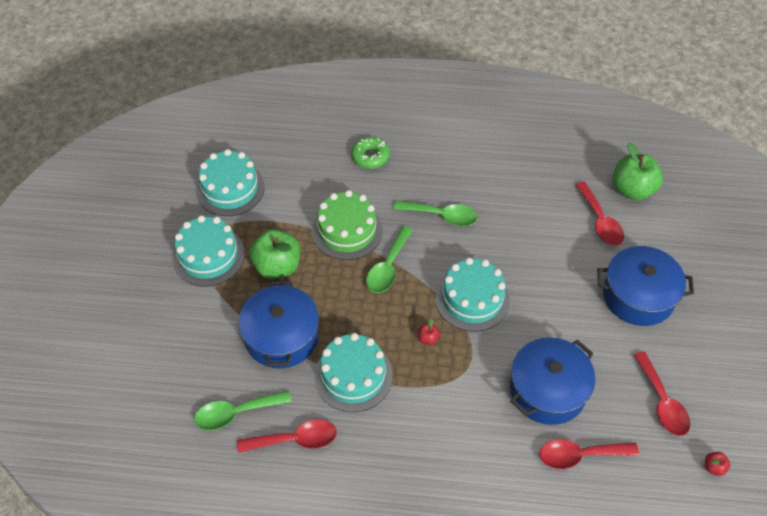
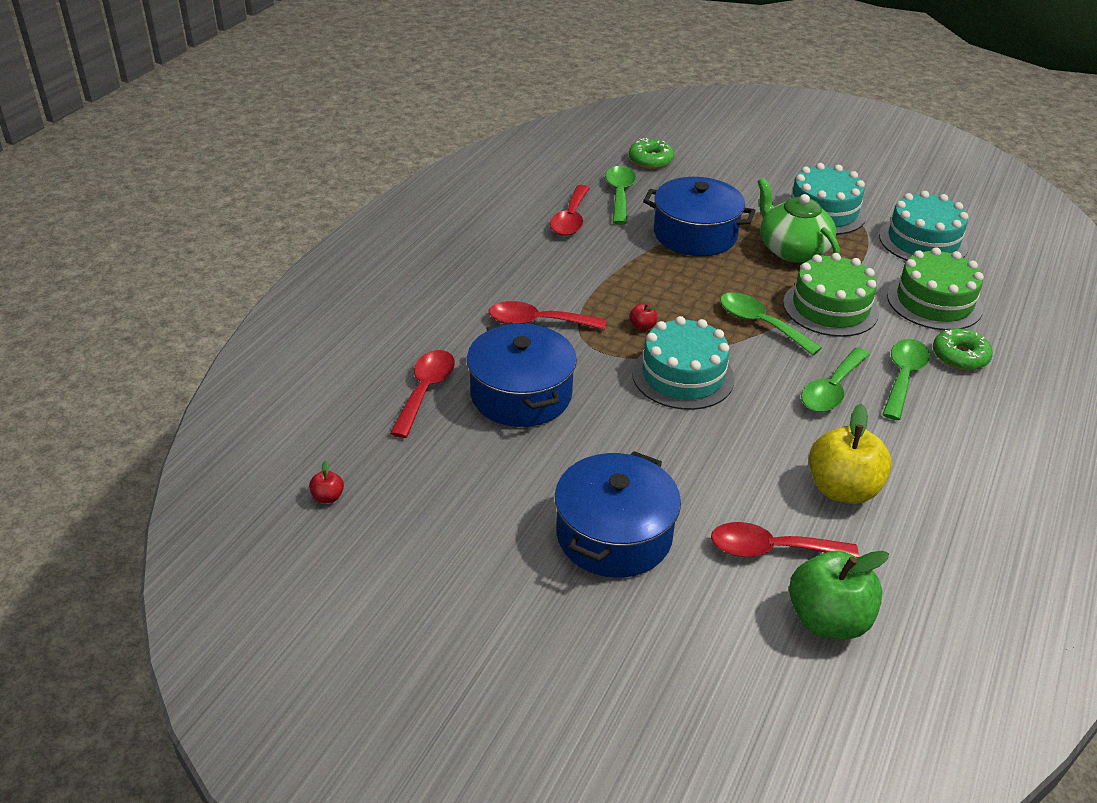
camera: 110 degrees right, 15 degrees down
(160, 406) = (650, 160): none -> green donut
(277, 266) = (792, 250): green apple -> green teapot
(311, 175) = (934, 302): none -> green cake
(353, 376) = (622, 266): turquoise cake -> none
(408, 182) = (903, 377): none -> green spoon
(532, 197) = (842, 489): none -> yellow apple
(662, 402) = (442, 488): red spoon -> red spoon (537, 322)

